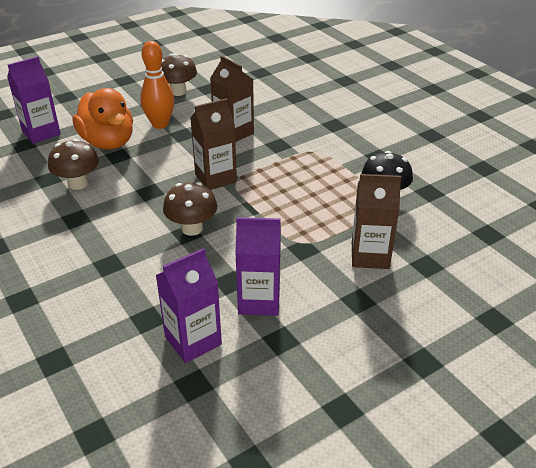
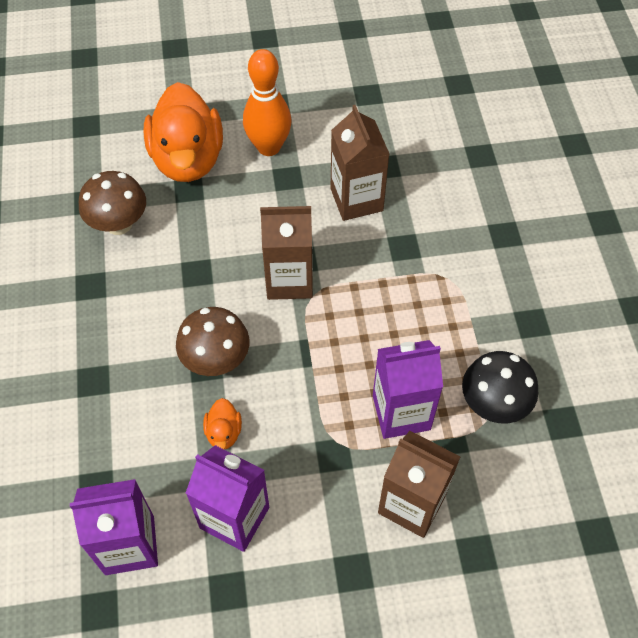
camera: 25 degrees right, 20 degrees up
(41, 133) = (115, 110): purple carton -> purple carton (401, 412)
(178, 91) = (324, 87): brown mushroom -> none
(222, 261) = (224, 432): none -> orange duck

